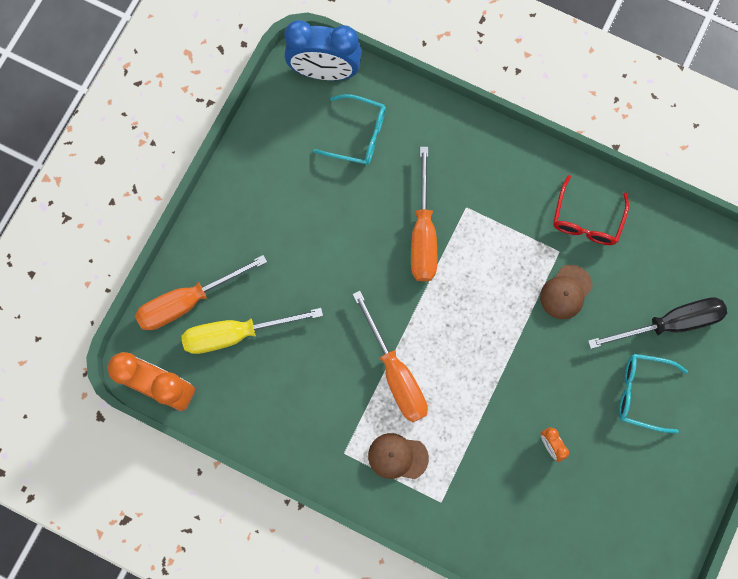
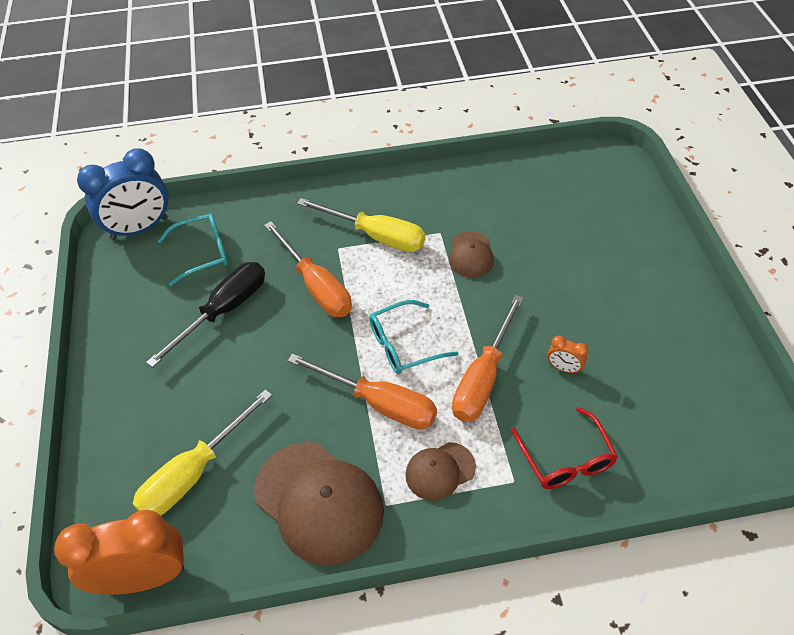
camera: 35 degrees left, 25 degrees down
(188, 301) = (121, 477): orange screwdriver -> orange screwdriver (483, 378)
(302, 418) = (319, 502): none -> brown cap
(505, 217) = (376, 236): none -> yellow screwdriver
(586, 220) = (442, 202): red glasses -> red glasses (566, 459)
(642, 393) = (596, 283): turquoise glasses -> turquoise glasses (403, 345)
(669, 323) = (569, 227): black screwdriver -> black screwdriver (224, 311)

